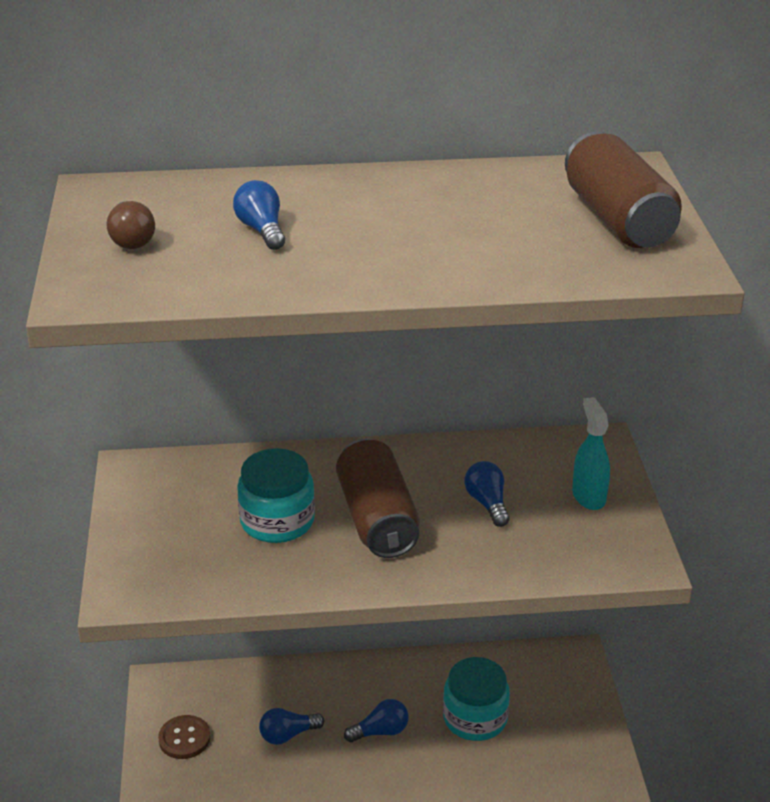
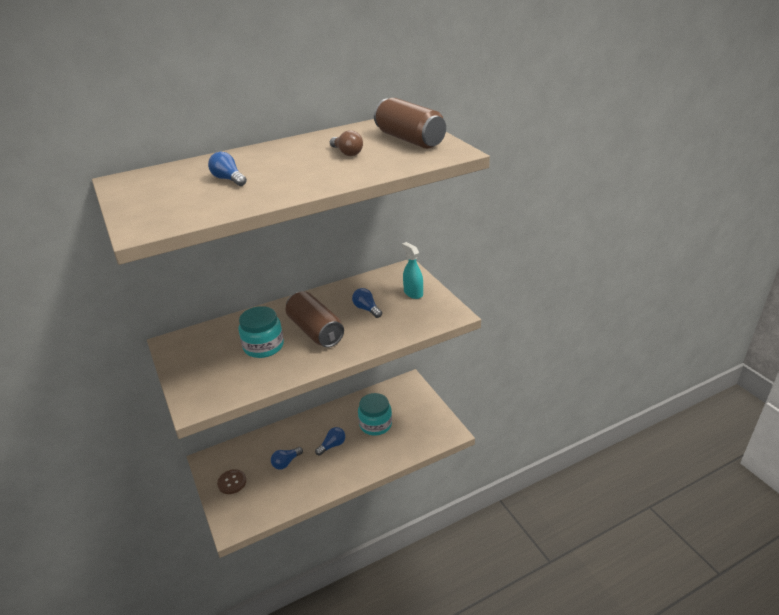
camera: 20 degrees left, 0 degrees up
(131, 239) = (155, 198): brown light bulb -> brown light bulb (347, 153)

